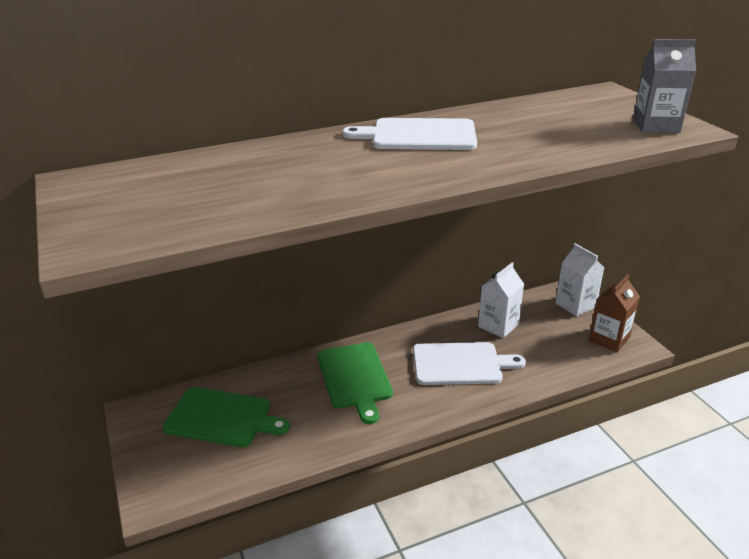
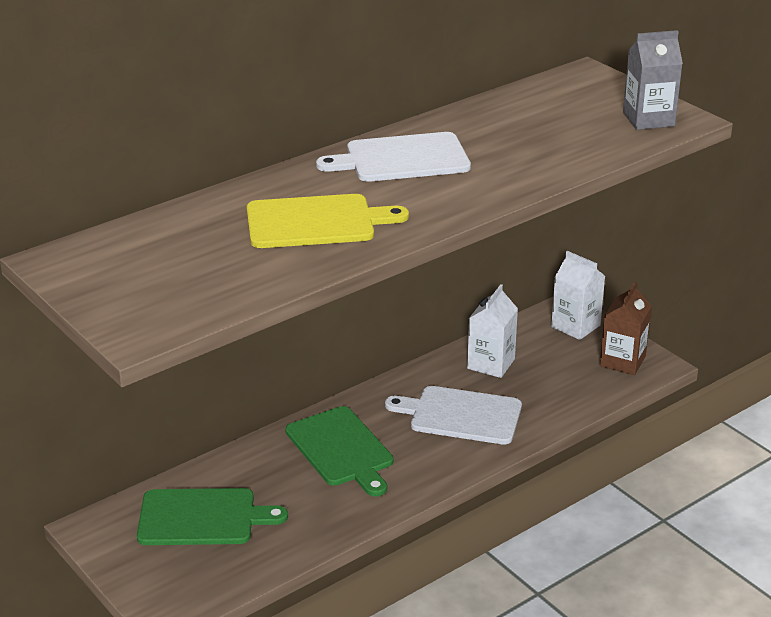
camera: 15 degrees left, 0 degrees up
(315, 174) = (316, 222): none -> yellow cutting board
(461, 364) = (461, 415): white cutting board -> white cutting board turned 150 degrees counterclockwise

